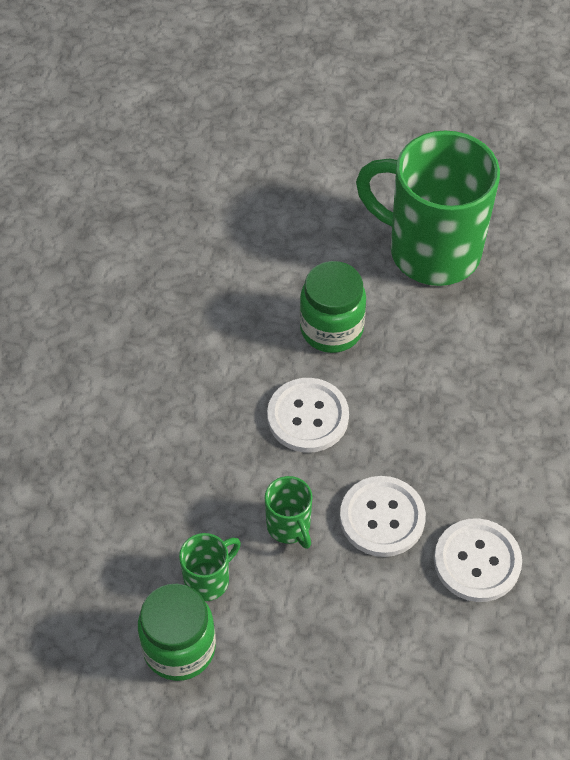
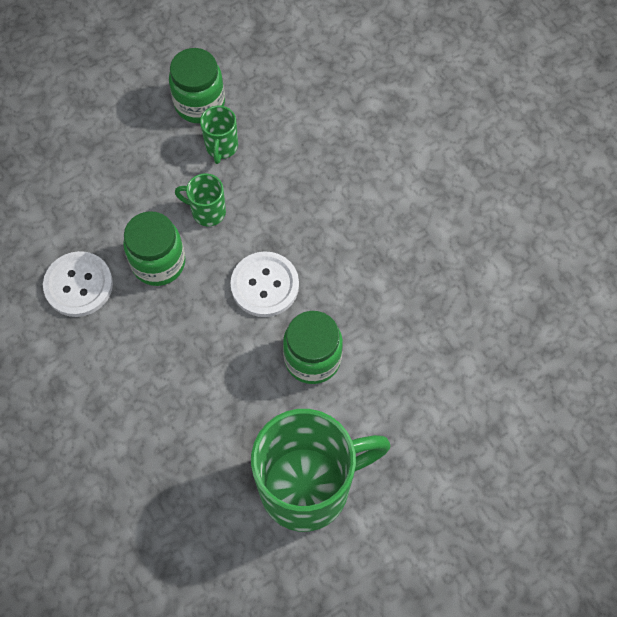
camera: 135 degrees right, 10 degrees up
(382, 518) = (158, 263): white button -> green jar

